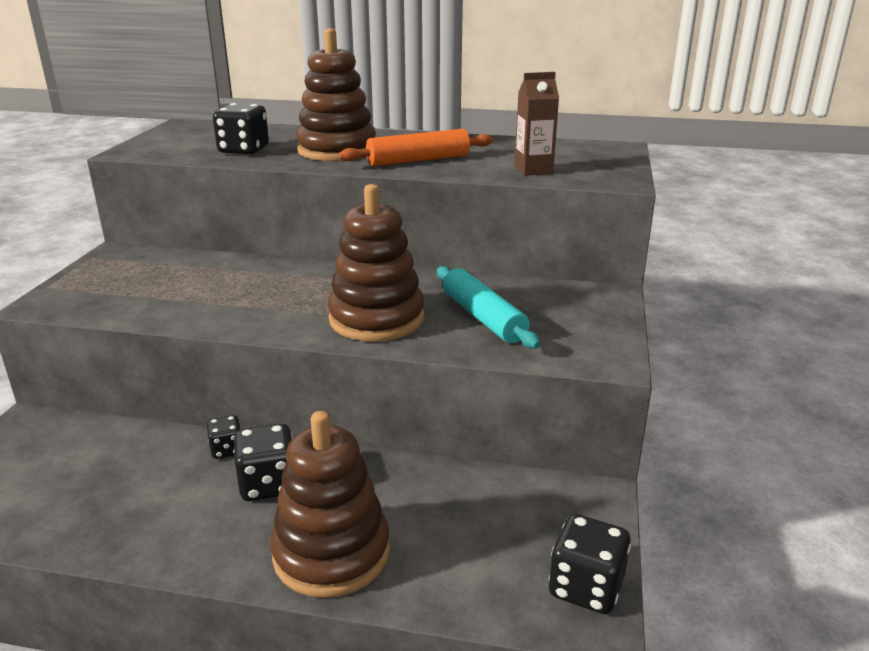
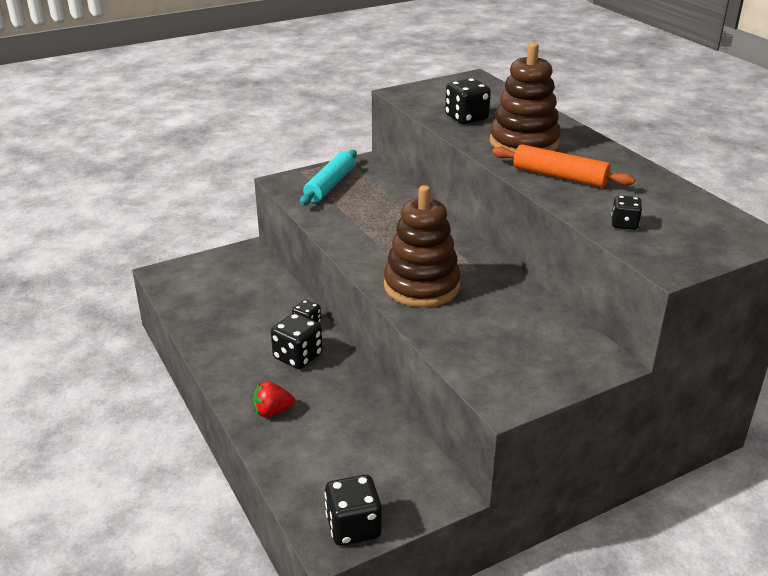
camera: 50 degrees right, 5 degrees up
(331, 553) = (272, 411): brown stacking toy -> red strawberry
(483, 317) = (484, 324): turquoise rolling pin -> turquoise rolling pin (330, 185)
(533, 170) = (624, 224): brown carton -> black dice

